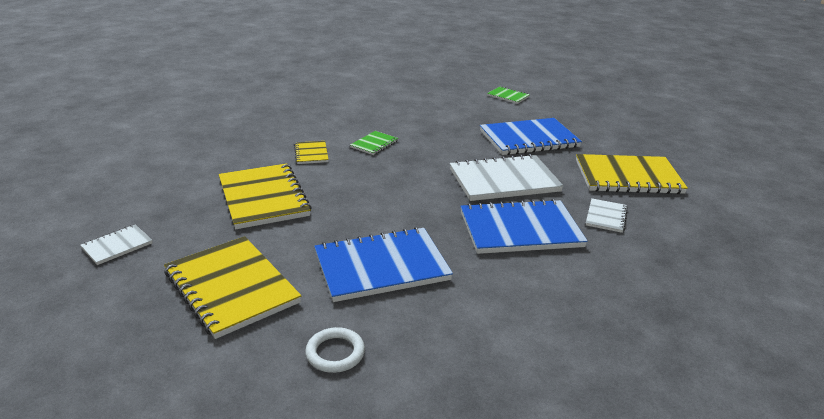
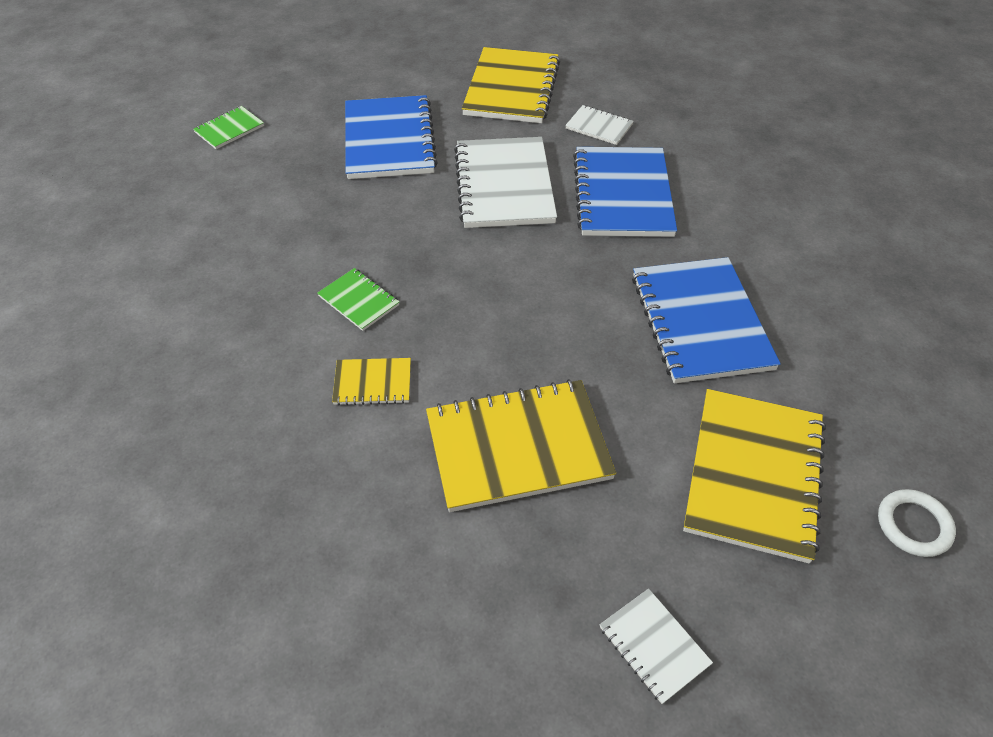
camera: 80 degrees left, 20 degrees up
(231, 287) = (753, 475): yellow notebook -> yellow notebook turned 45 degrees counterclockwise
(335, 353) = (859, 372): white ring -> white ring (913, 525)

